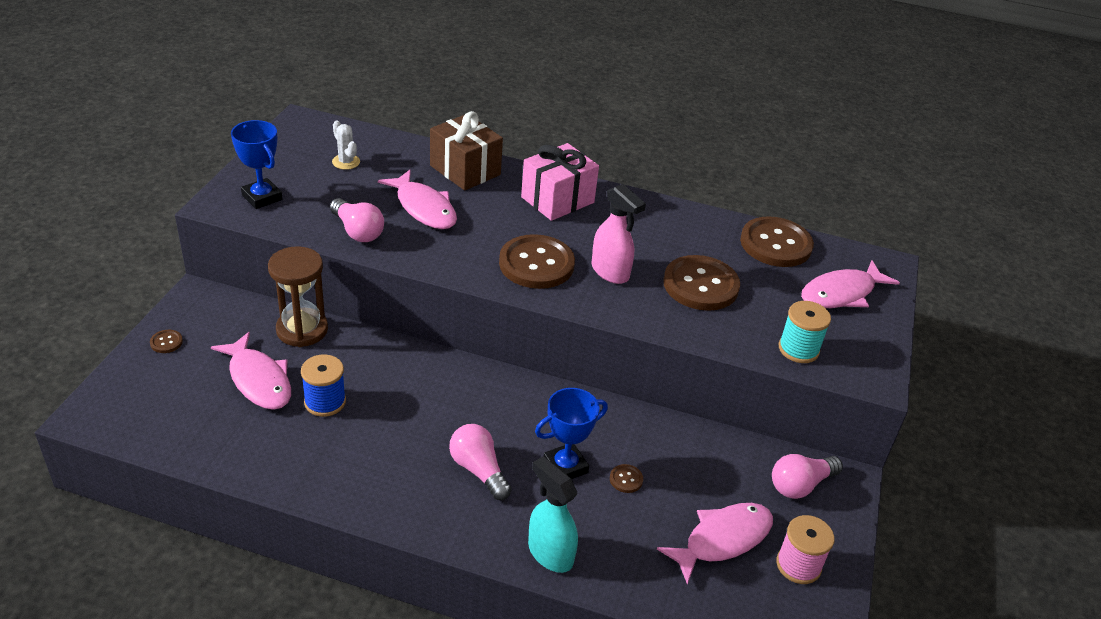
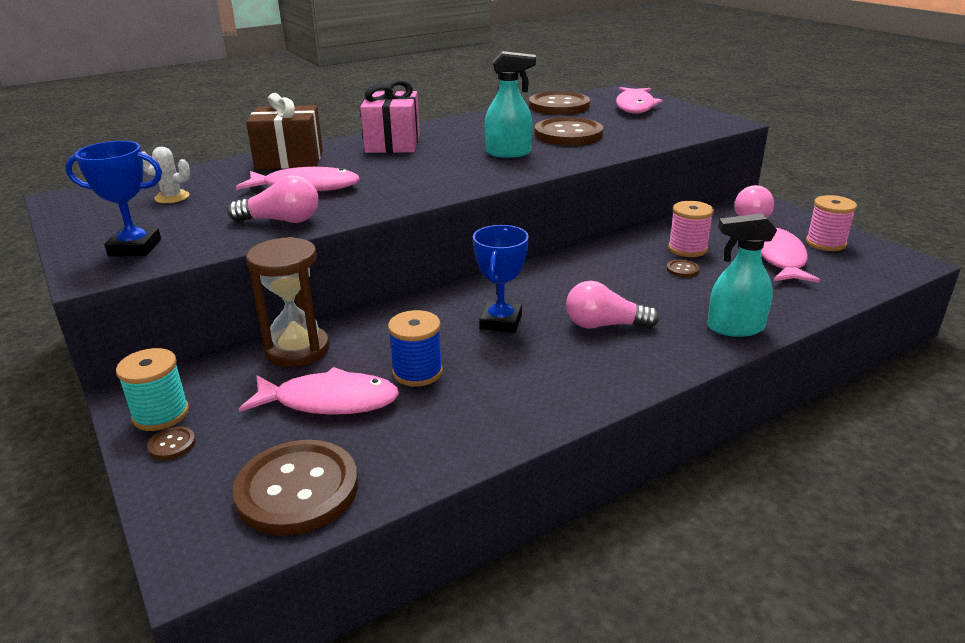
camera: 45 degrees left, 10 degrees down
(536, 264) = (457, 171): brown button -> brown button (297, 489)
(565, 466) = (642, 287): blue trophy -> blue trophy (501, 322)
(610, 272) = (509, 153): pink spray bottle -> turquoise spray bottle
(672, 467) = (687, 249): none -> pink spool
(798, 349) = (675, 131): turquoise spool -> turquoise spool (161, 414)

